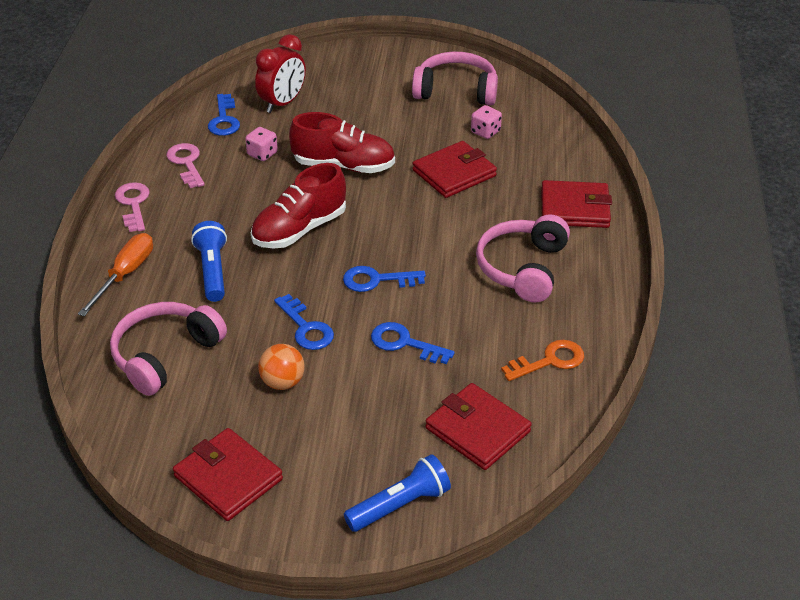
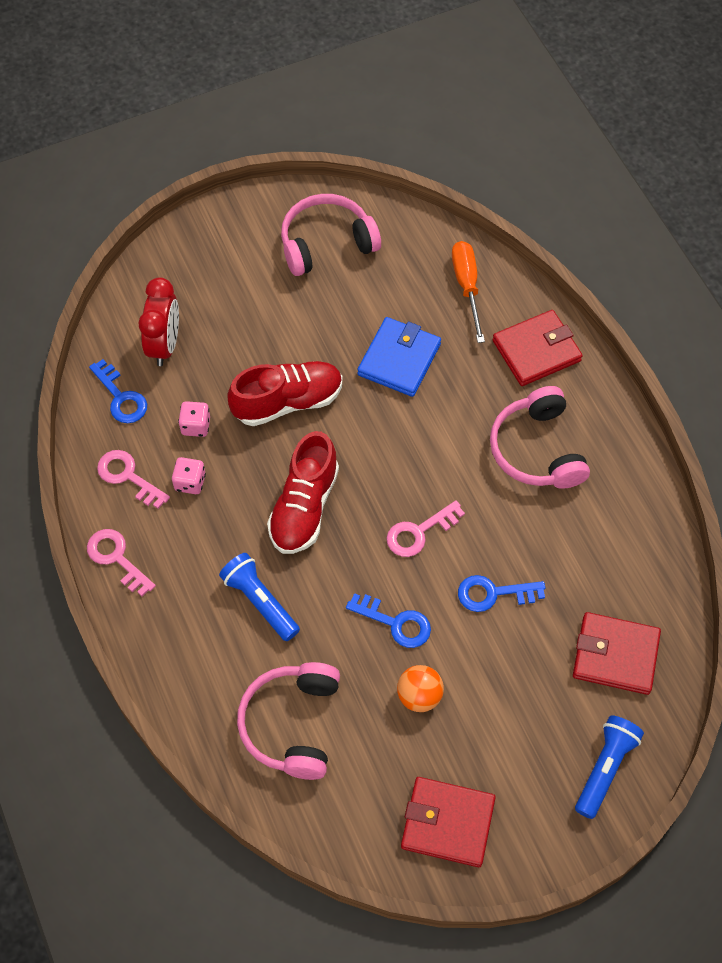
camera: 30 degrees left, 20 degrees up
(125, 274) = (180, 650): orange screwdriver -> orange screwdriver (467, 286)
(377, 280) = (419, 532): blue key -> pink key
(454, 173) = (399, 359): red wallet -> blue wallet
(485, 132) = (392, 289): pink dice -> pink dice (190, 482)
(549, 361) = (626, 547): orange key -> none

